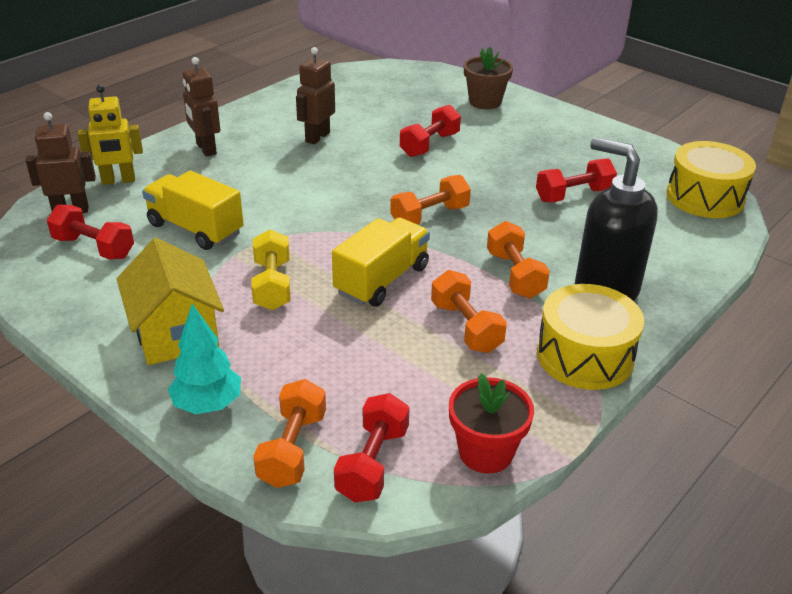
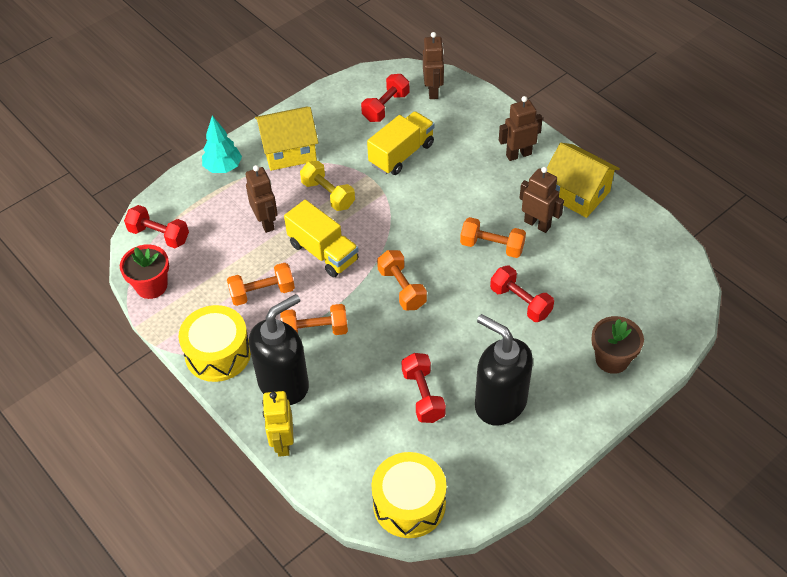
camera: 100 degrees right, 15 degrees up
(118, 180) = (472, 110): yellow robot -> yellow robot (282, 443)
(270, 116) = (577, 193): none -> yellow house
(272, 285) = (328, 194): yellow dumbbell -> yellow dumbbell turned 45 degrees clockwise
(292, 449) = (179, 202): orange dumbbell -> orange dumbbell (492, 246)
(331, 339) = (266, 222): none -> brown robot
(560, 153) = (500, 403): none -> black soap dispenser

